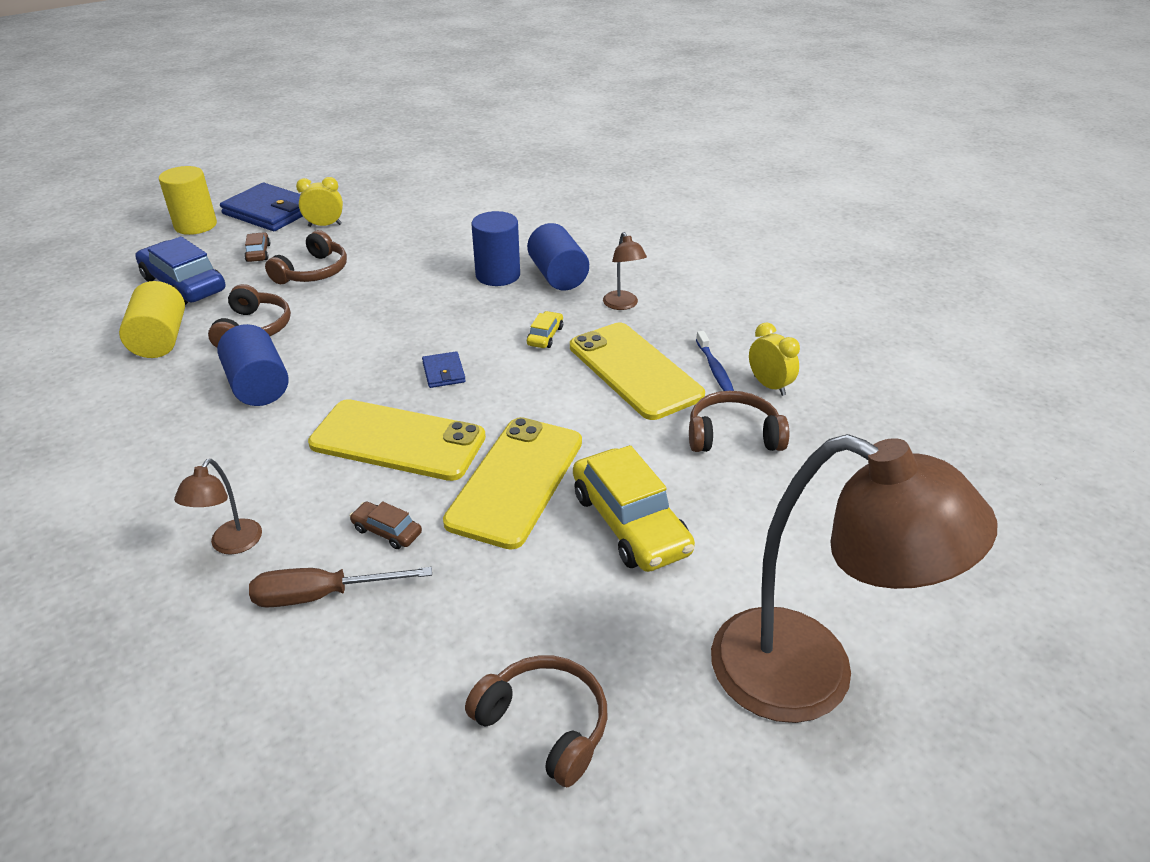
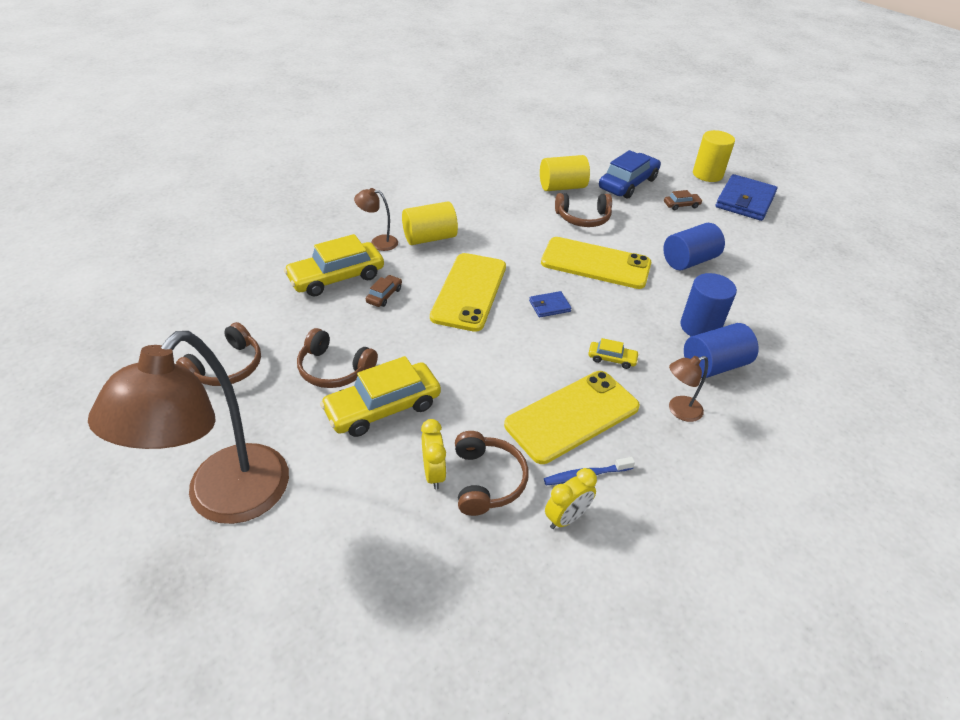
camera: 85 degrees right, 5 degrees up
(243, 481) = (429, 238): none -> yellow cylinder
(258, 386) = (520, 229): blue cylinder -> blue cylinder (689, 261)
(313, 272) = (665, 232): brown headphones -> brown headphones (334, 369)
(322, 595) = (336, 277): brown screwdriver -> yellow car
(325, 225) = (738, 228): yellow clock -> yellow clock (433, 473)
(516, 481) = (428, 348): yellow phone -> yellow phone (595, 263)

